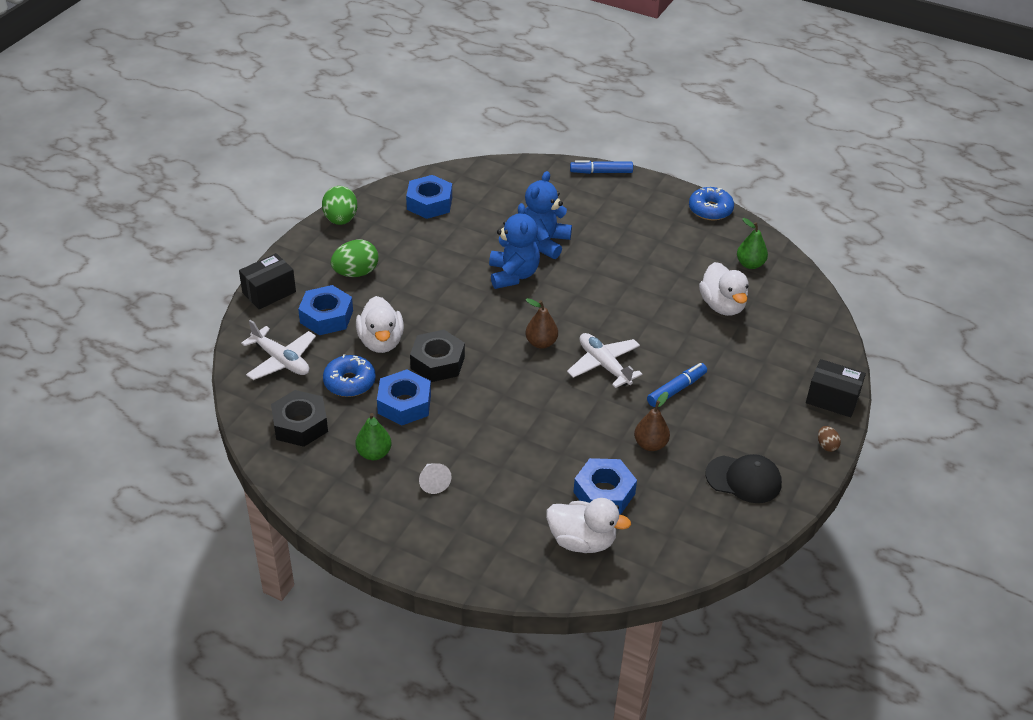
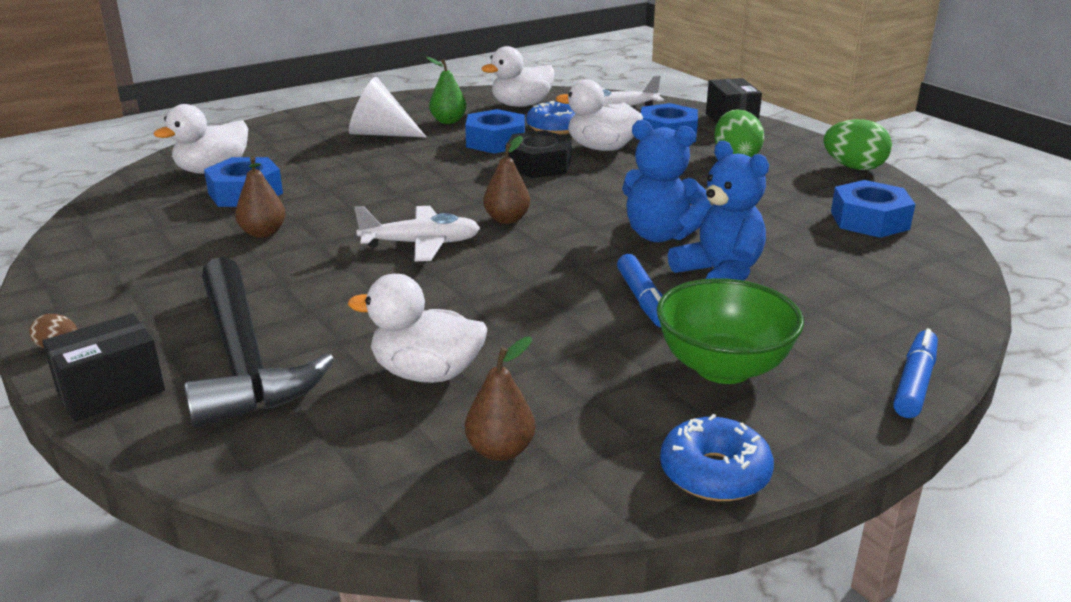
camera: 120 degrees right, 15 degrees down
(300, 425) = (521, 105): black nut -> white duck
(433, 482) = (380, 134): white cone -> white cone, size x1.80
(636, 222) = (723, 368): none -> green bowl
(676, 389) = (317, 275): blue marker -> blue marker (643, 299)
(743, 479) = (124, 268): black cap -> none
(750, 264) = (500, 451): green pear -> brown pear
(769, 370) = (244, 359): none -> black hammer

